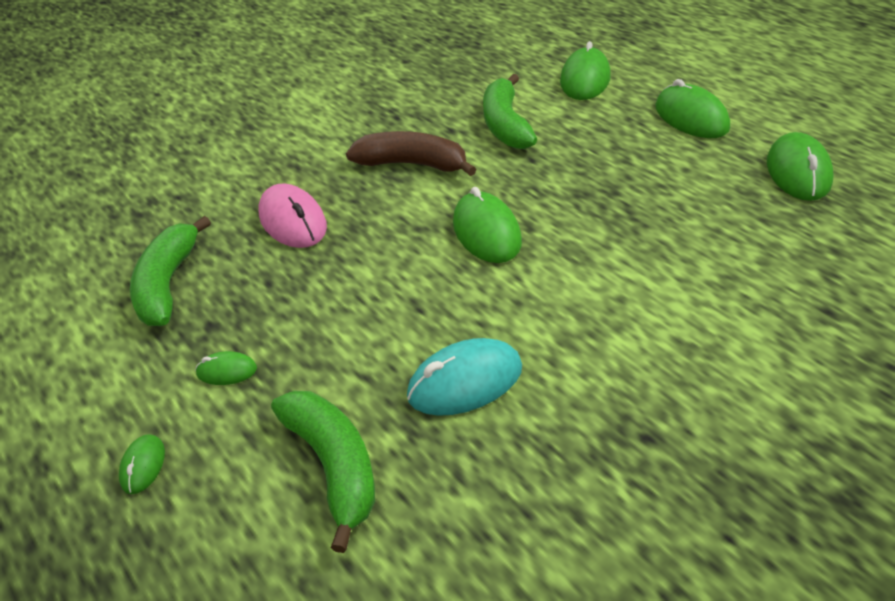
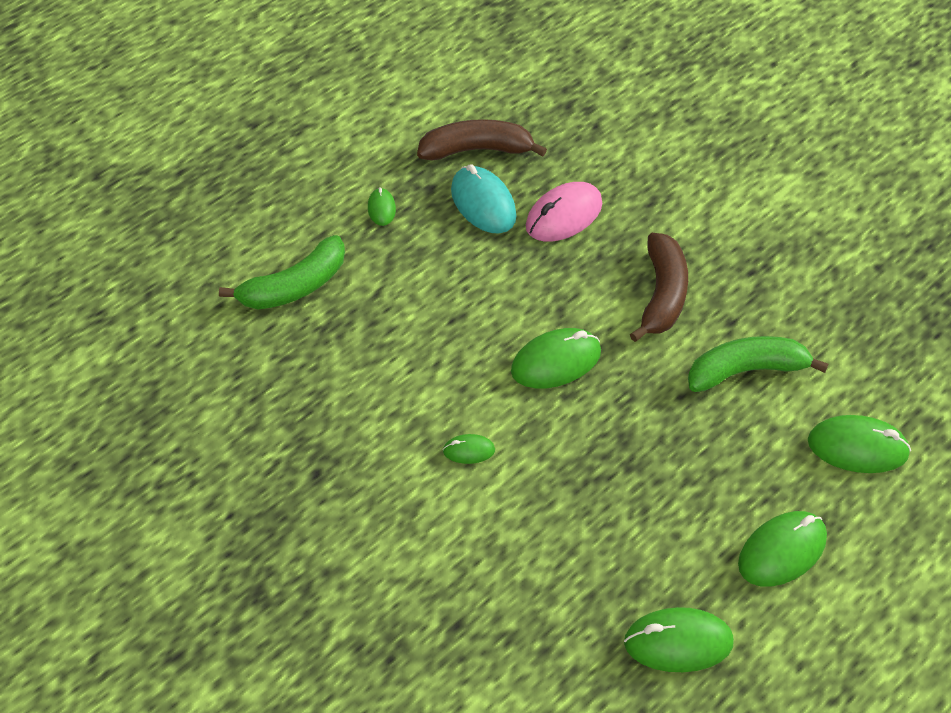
camera: 80 degrees right, 10 degrees up
(143, 466) = (297, 183): green mouse -> green mouse (469, 450)
(168, 284) = (477, 150): green banana -> brown banana
(465, 382) = (371, 356): turquoise mouse -> turquoise mouse (483, 203)

